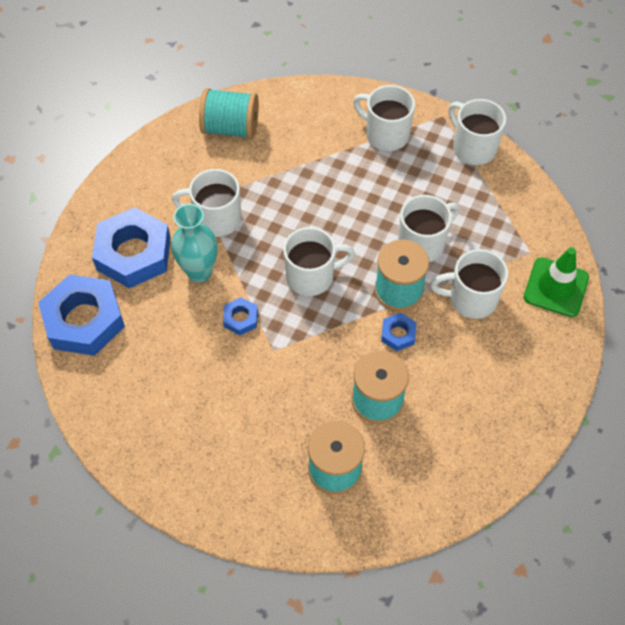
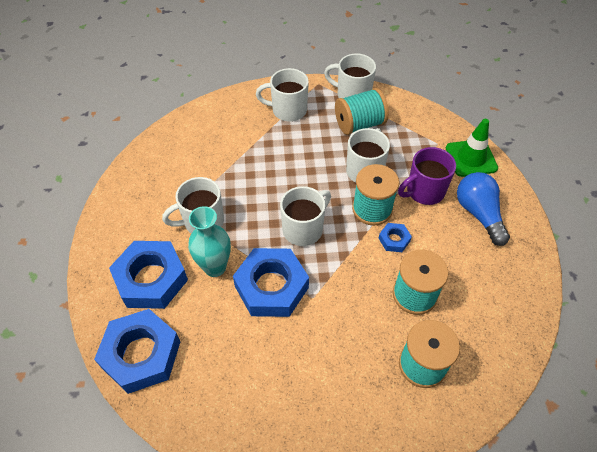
camera: 30 degrees left, 5 degrees down
(230, 128) = (171, 152): turquoise spool -> turquoise spool (359, 124)
(240, 318) = (271, 287): blue nut -> blue nut, size x2.21
(471, 299) = (424, 191): white mug -> purple mug
(513, 353) = (478, 214): none -> blue light bulb

